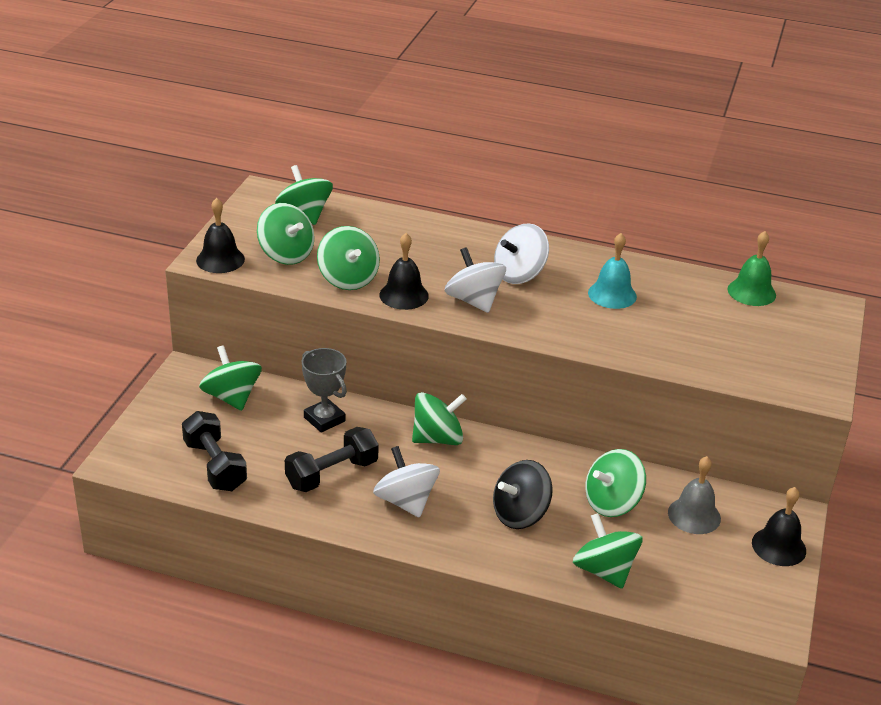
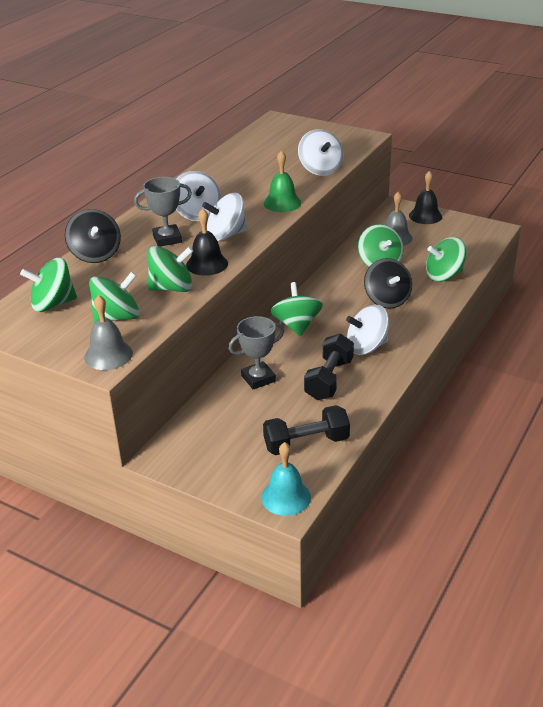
camera: 75 degrees left, 0 degrees up
(220, 259) = (108, 355): black bell -> grey bell
(232, 397) = (212, 429): green spinning top -> none
(332, 474) = (329, 379): black dumbbell -> black dumbbell turned 45 degrees clockwise
(405, 223) = (95, 254): none -> black spinning top
(452, 262) = (167, 239): none -> grey trophy
(612, 294) = (237, 183): turquoise bell -> turquoise bell (286, 497)
(685, 358) = (320, 169): none -> white spinning top
(751, 292) = (252, 139): green bell -> green bell (282, 203)

